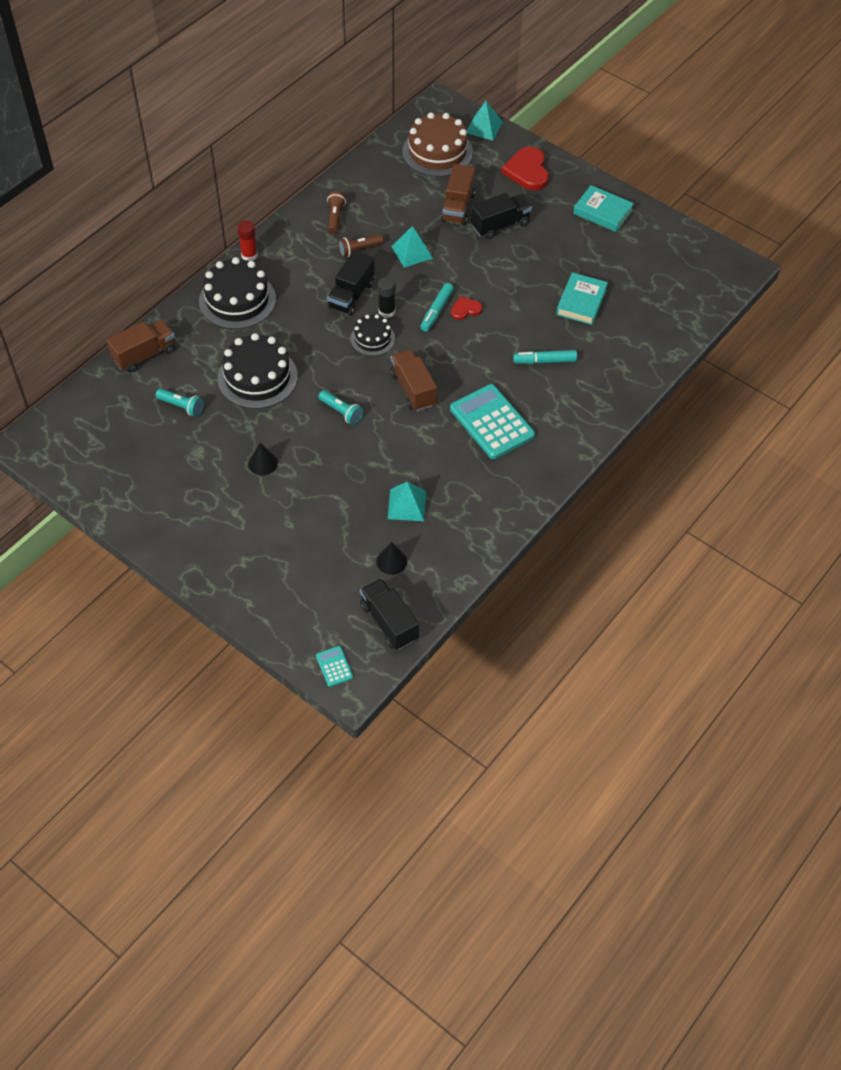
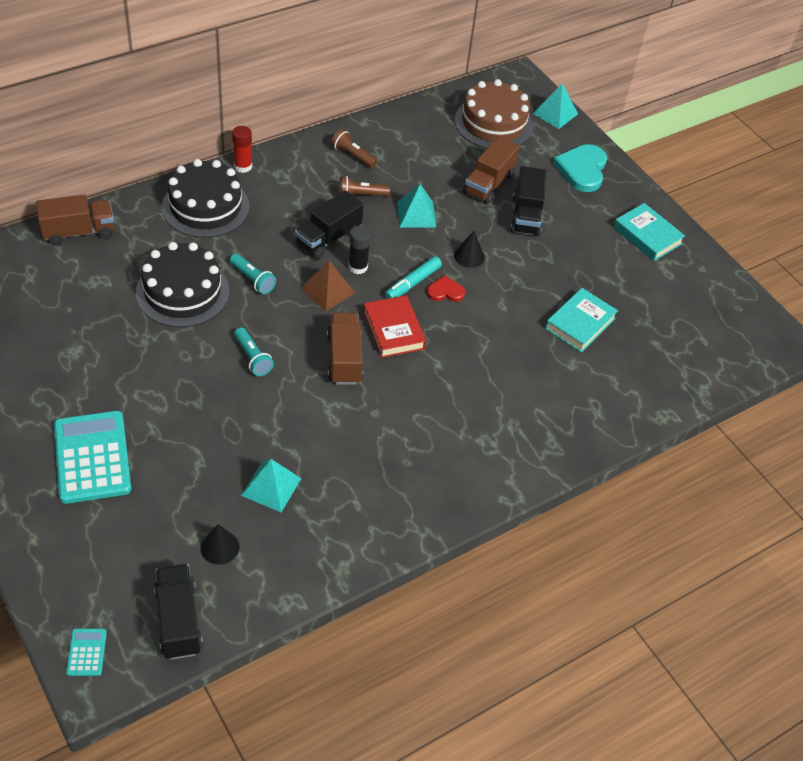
camera: 15 degrees right, 5 degrees down
(182, 406) = (86, 297): turquoise flashlight -> turquoise flashlight (252, 280)
(262, 463) = (137, 386): black cone -> black cone (469, 256)
(335, 217) = (352, 155): brown flashlight -> brown flashlight turned 75 degrees counterclockwise
(372, 338) = (328, 290): black cake -> brown pyramid
(440, 354) = (393, 330): none -> red book
(491, 422) = (415, 424): turquoise calculator -> turquoise calculator (92, 457)
(500, 225) = (526, 215): black truck -> black truck turned 105 degrees clockwise
(527, 171) = (582, 169): red heart -> turquoise heart
(544, 361) = (508, 375): turquoise marker -> none

